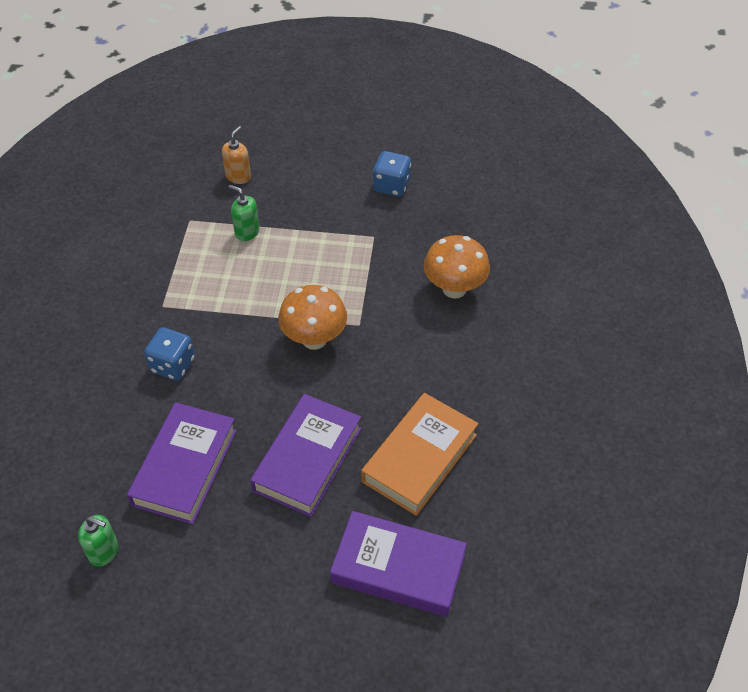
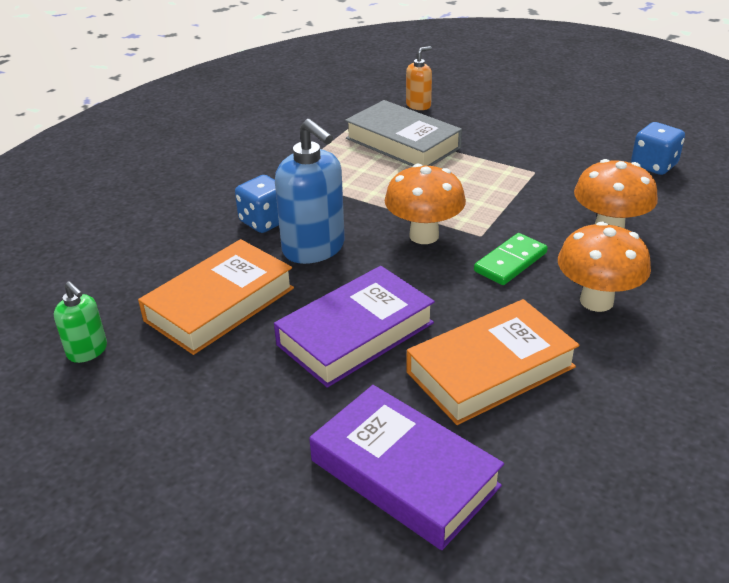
camera: 25 degrees right, 15 degrees down
(185, 467) = (220, 304): purple book -> orange book
(231, 382) = (314, 248): none -> blue soap dispenser
(247, 232) = (402, 143): green soap dispenser -> grey book
(391, 186) = (575, 139): blue dice -> blue dice (654, 165)
(393, 346) = (510, 262): none -> green domino
(469, 366) = (596, 301): none -> orange mushroom

